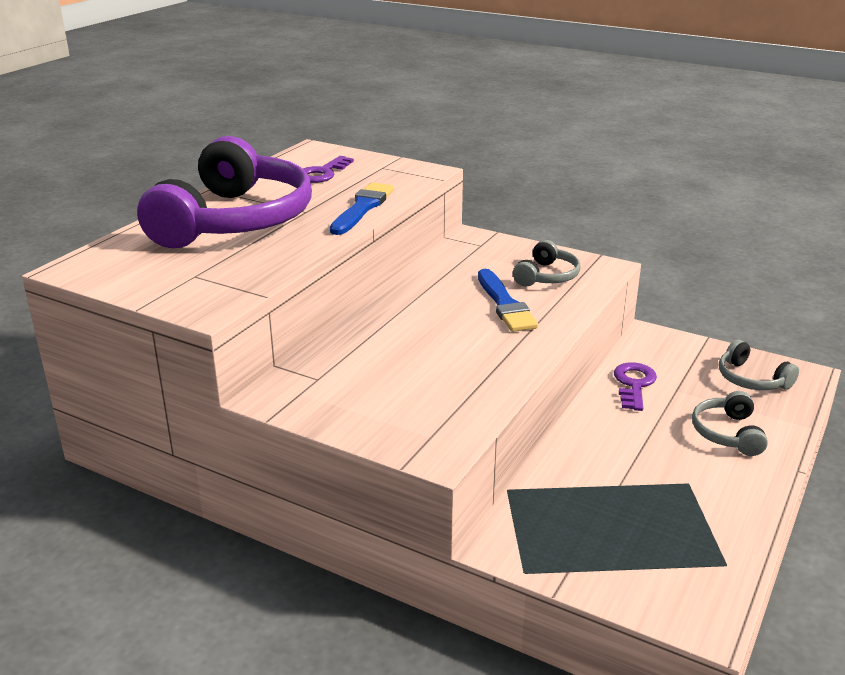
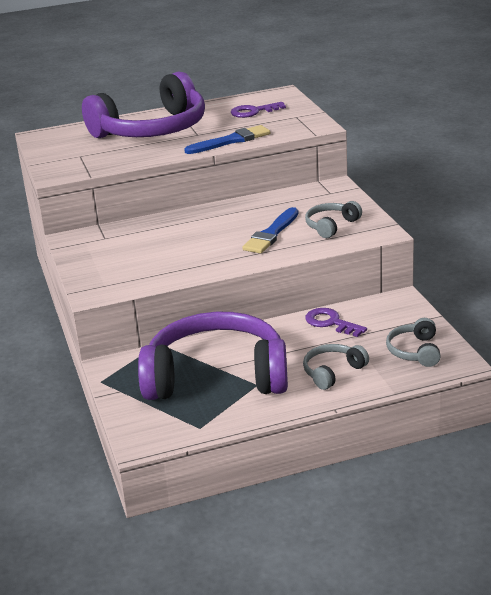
camera: 45 degrees right, 0 degrees up
(547, 276) = (331, 226): grey headphones -> grey headphones turned 150 degrees clockwise
(634, 384) = (330, 322): purple key -> purple key turned 105 degrees counterclockwise
(635, 495) = (216, 376): none -> purple headphones

